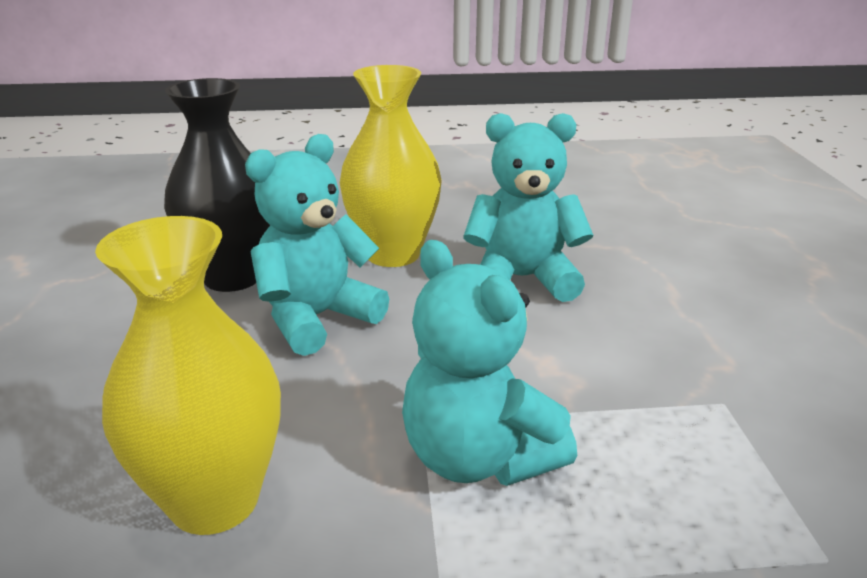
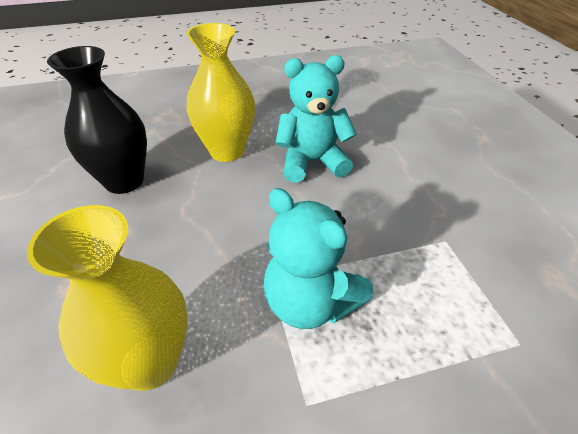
camera: 10 degrees left, 15 degrees up
(316, 318) = (187, 208): turquoise teddy bear -> none

